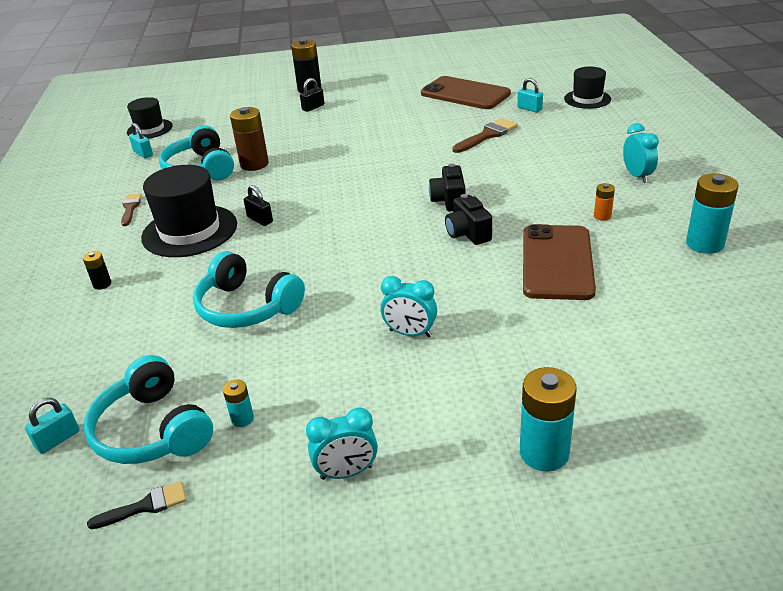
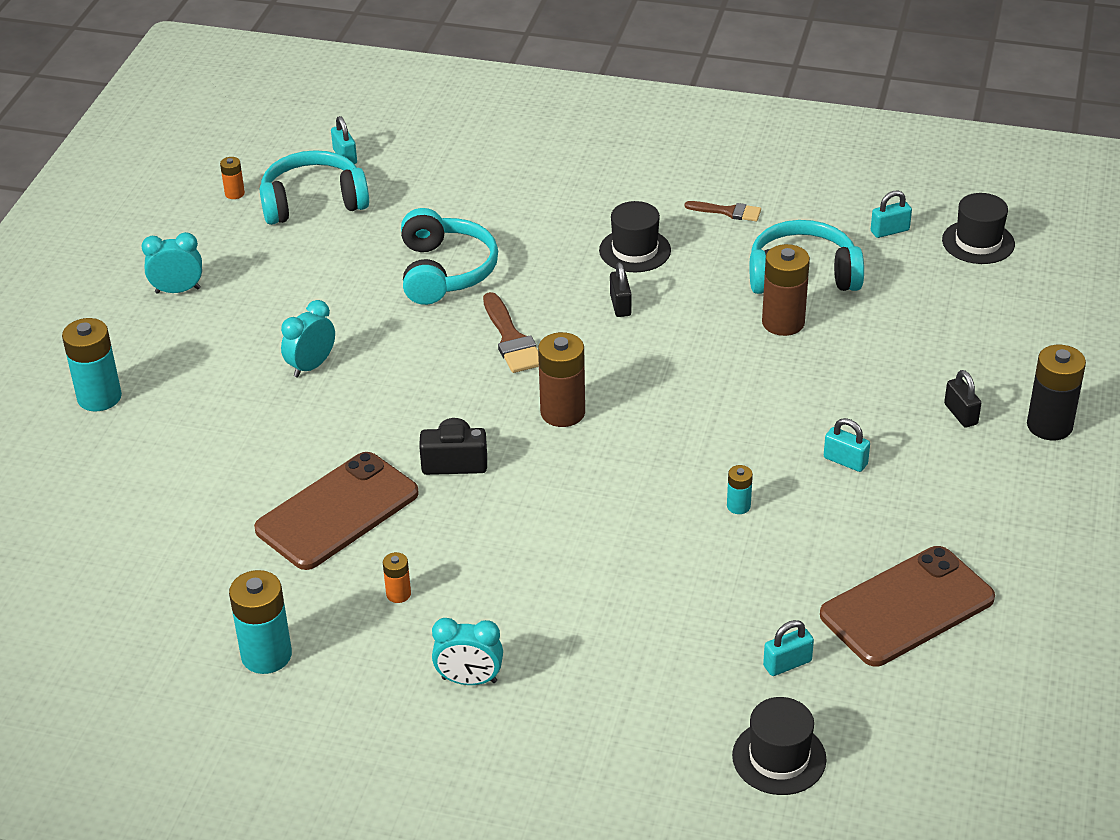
camera: 110 degrees right, 5 degrees up
(102, 284) = (565, 185): black battery -> none
(145, 506) = (234, 193): black brush -> orange battery
(189, 231) = (635, 250): black hat -> black hat, size x0.60
(242, 419) = (285, 248): turquoise battery -> turquoise battery (738, 506)
(247, 307) = (445, 271): turquoise headphones -> turquoise headphones turned 120 degrees clockwise
(260, 220) = (620, 305): black padlock -> black padlock turned 75 degrees counterclockwise
(346, 472) = (178, 290): turquoise clock -> turquoise clock turned 75 degrees clockwise
(371, 124) = (845, 461): none -> turquoise padlock
(389, 210) = (562, 412): none -> brown battery
(449, 201) = (545, 470): black camera -> none
(487, 135) = (716, 574): brown brush -> brown brush (511, 339)
(557, 262) = (337, 511): brown phone -> brown phone turned 75 degrees counterclockwise

